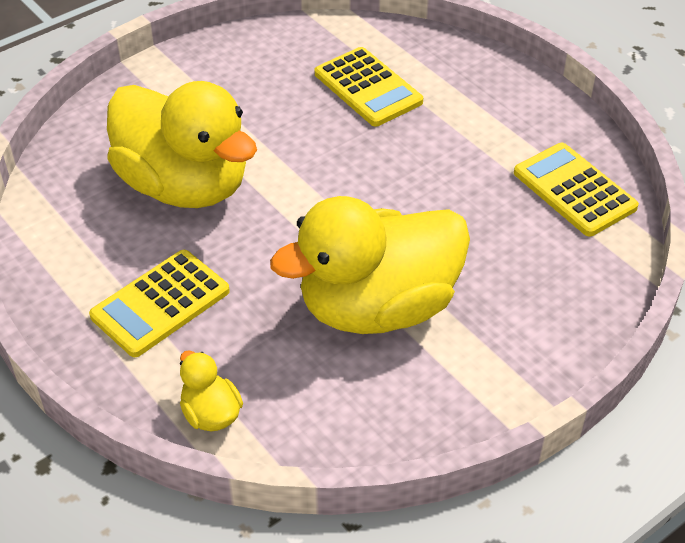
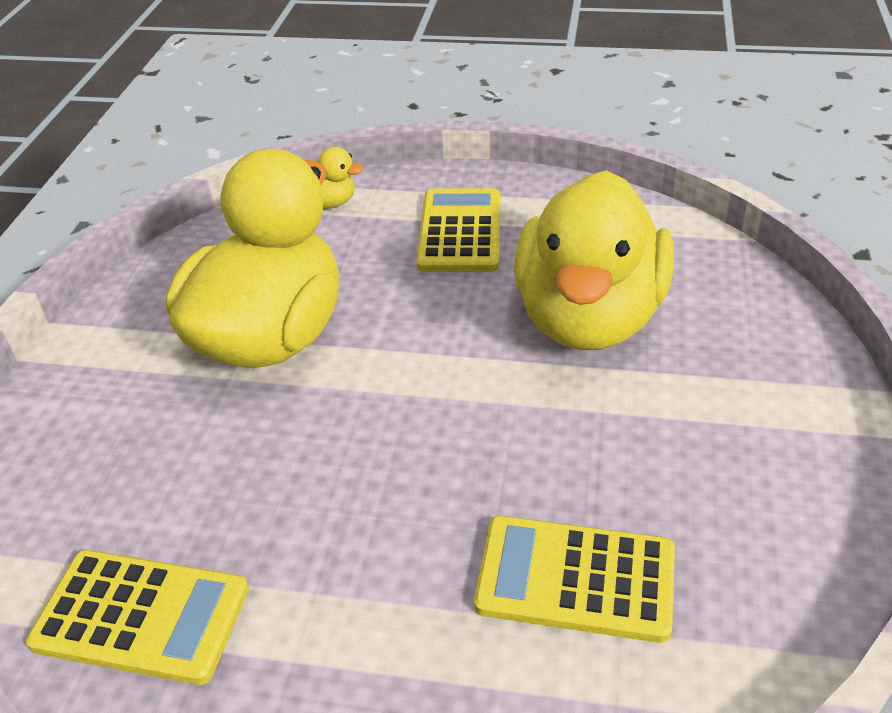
camera: 140 degrees right, 5 degrees down
(184, 185) = (589, 317): yellow duck -> yellow duck turned 75 degrees counterclockwise

